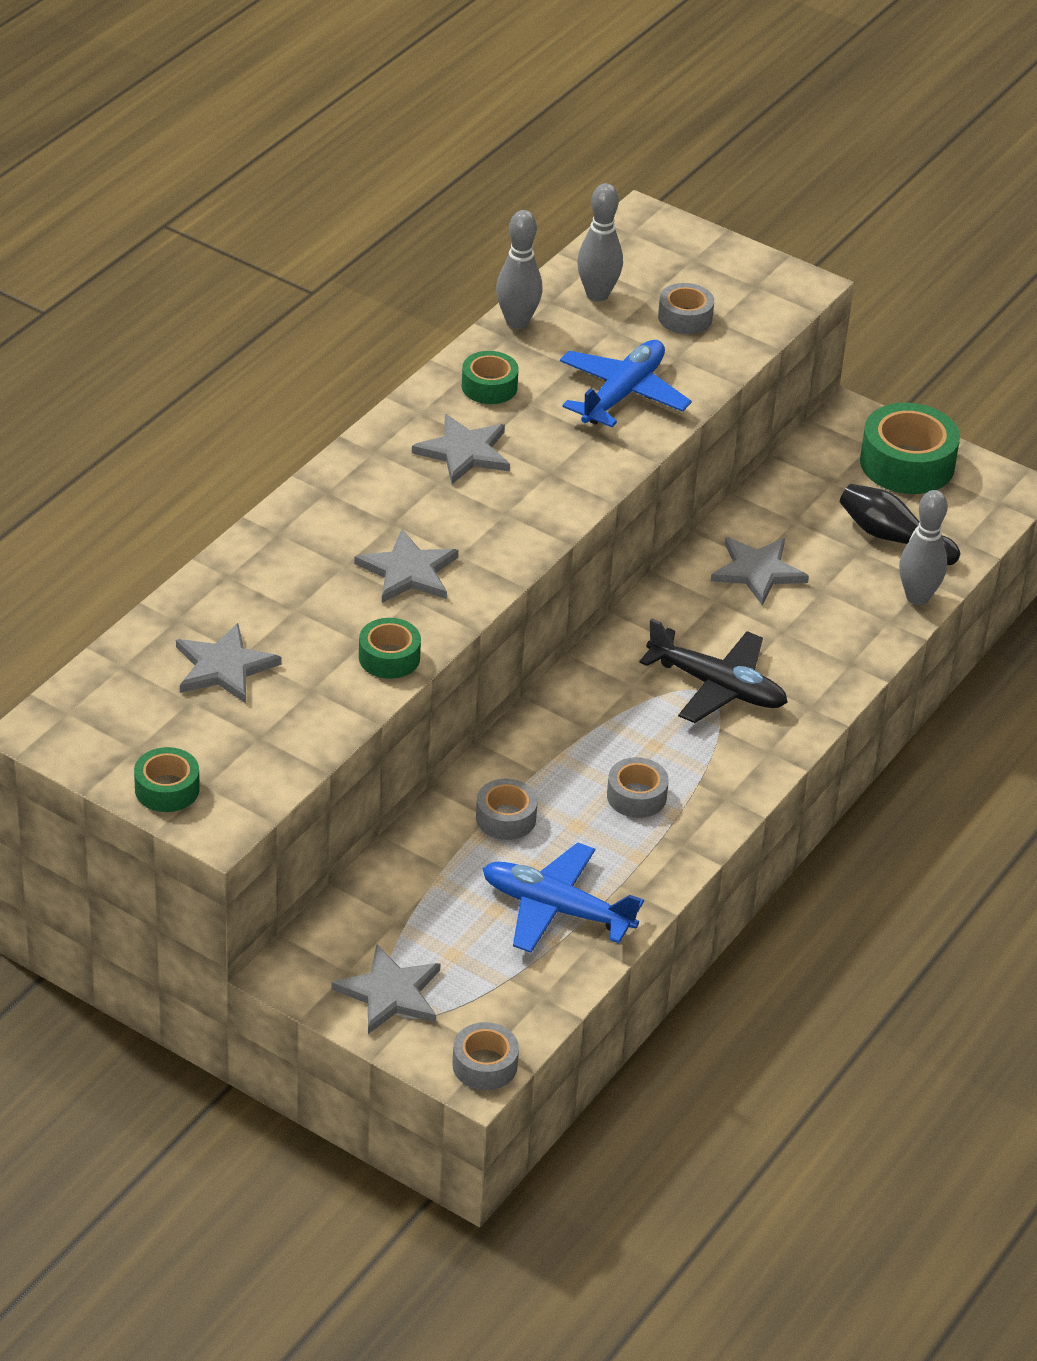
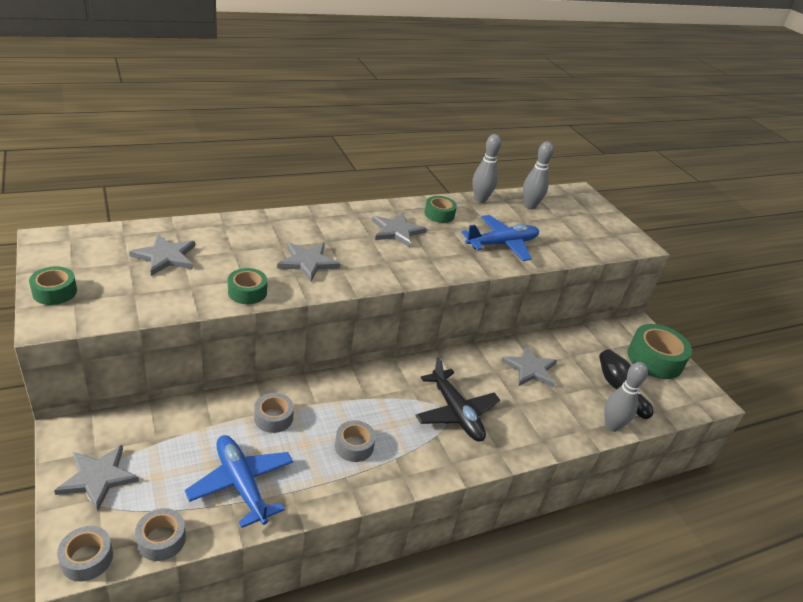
camera: 30 degrees right, 5 degrees down
(685, 317) = (565, 231): grey tape -> grey tape (161, 539)

